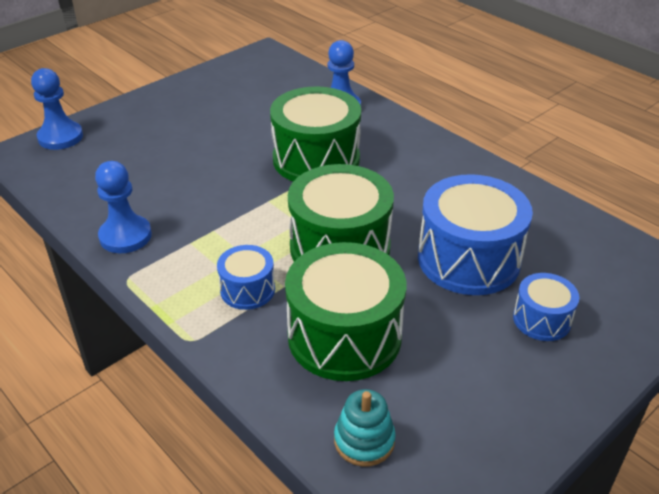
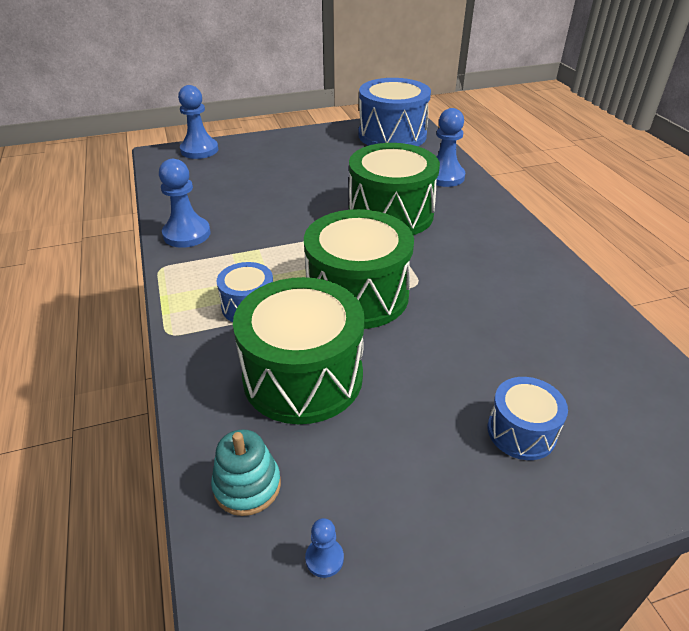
camera: 25 degrees right, 0 degrees up
(462, 467) = (324, 558): none -> blue pawn
(468, 259) = (479, 343): blue drum -> blue drum (392, 135)

